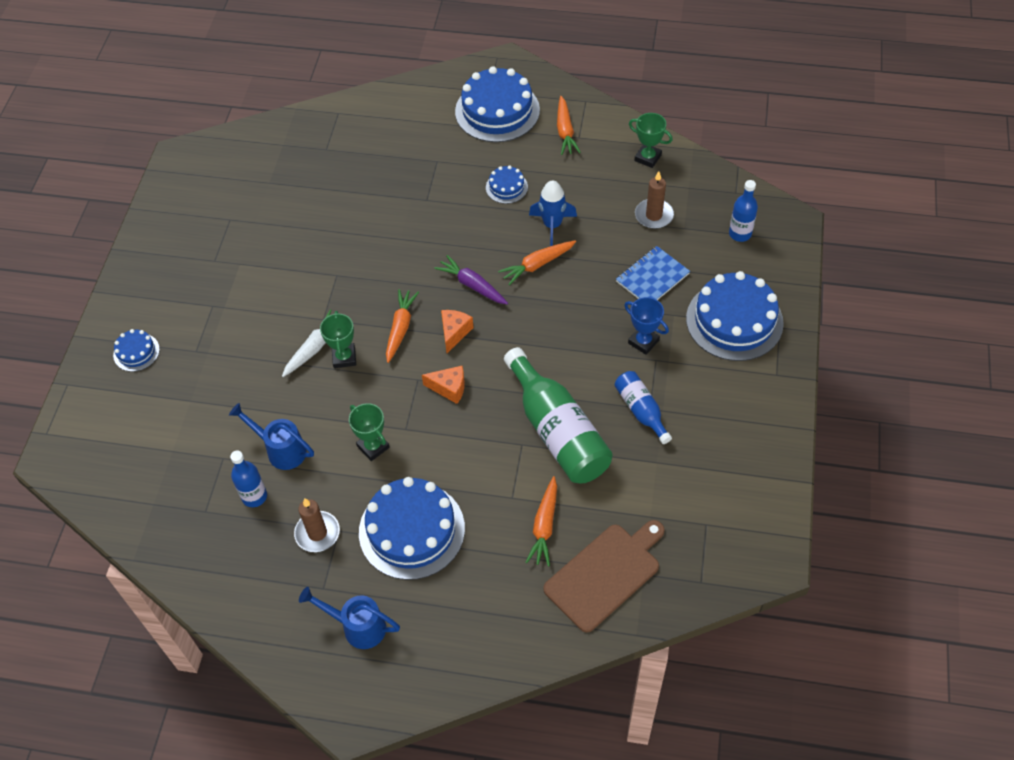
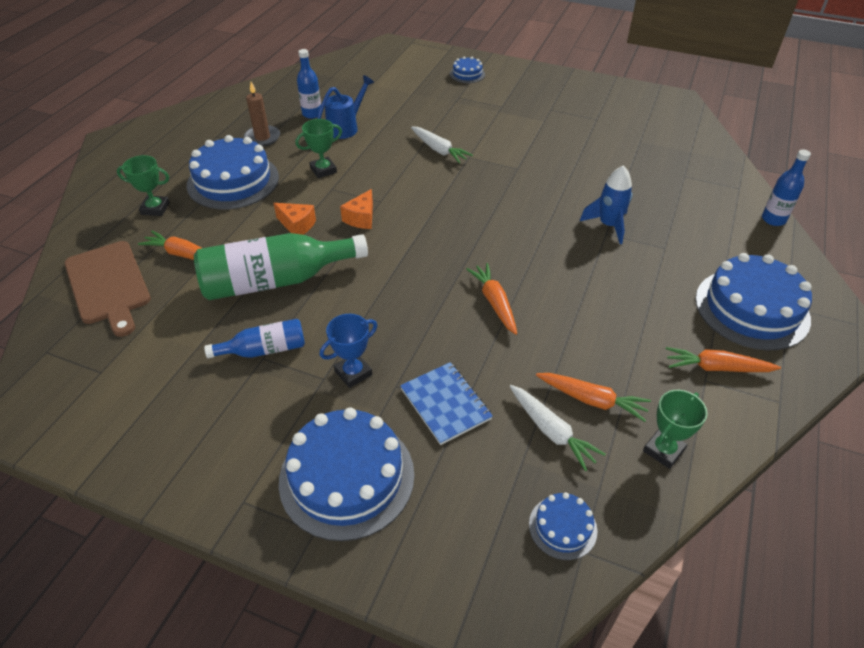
camera: 100 degrees right, 10 degrees down
(344, 357) = (422, 164): green trophy -> green trophy (155, 208)
(358, 627) = (173, 148): blue watering can -> none
(400, 328) = (442, 197): orange carrot -> orange carrot (591, 400)
(454, 333) = (424, 230): orange cheese -> orange cheese (297, 225)
(472, 285) = (479, 249): purple carrot -> none
(506, 187) = (618, 296): blue cake -> blue cake (562, 527)
(552, 225) = (552, 325): blue rocket -> blue rocket (608, 225)
(654, 215) = (551, 431): brown candle -> white carrot
(740, 234) = (497, 531): blue bottle -> blue bottle (773, 219)

